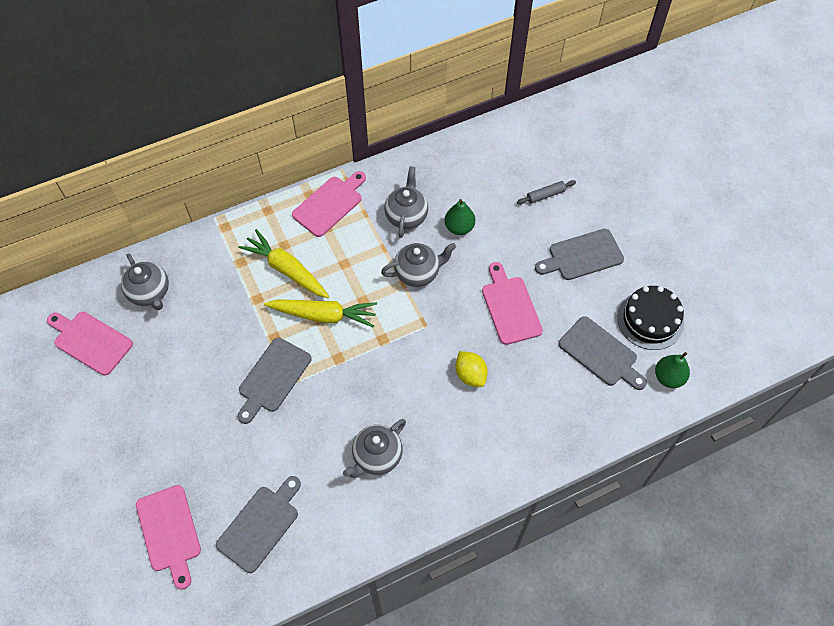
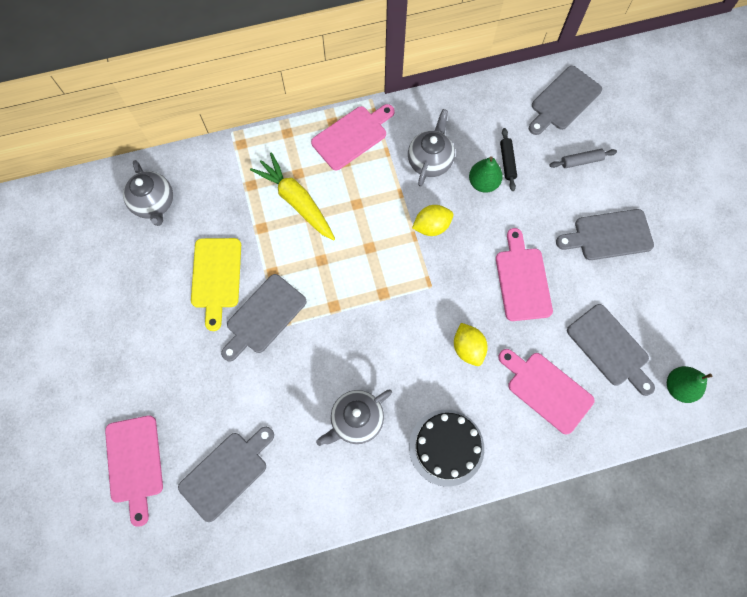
camera: 10 degrees right, 10 degrees up
(90, 341) = (87, 246): pink cutting board -> pink cutting board (546, 390)
(221, 349) = (216, 277): none -> yellow cutting board
(324, 315) = (326, 257): yellow carrot -> none
(418, 273) = (431, 226): grey teapot -> yellow lemon
(478, 206) = (507, 162): none -> black rolling pin
(520, 145) = (564, 100): none -> grey cutting board
(650, 320) = (670, 319): black cake -> black cake (446, 447)

